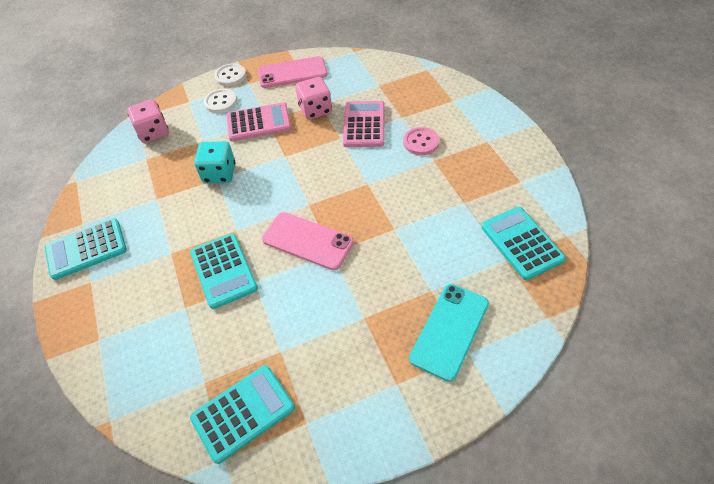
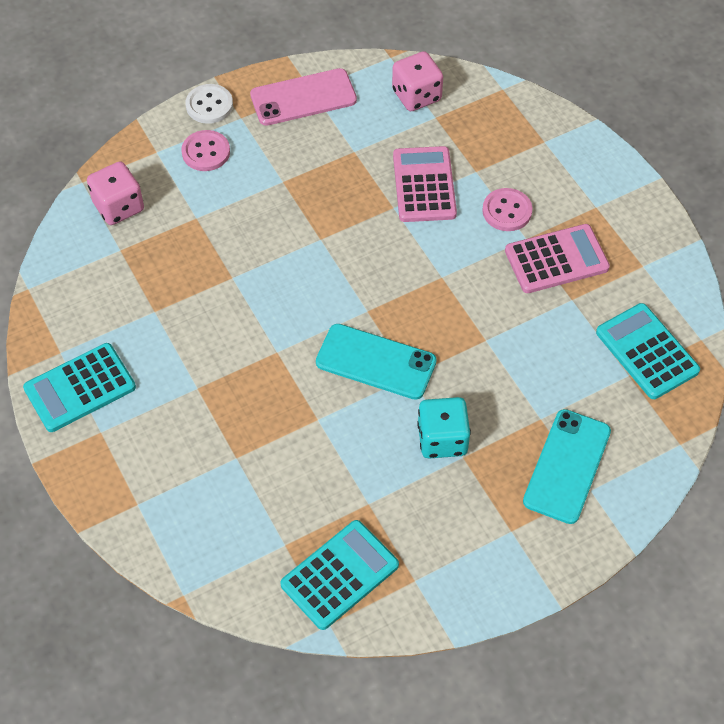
camera: 10 degrees left, 5 degrees up
(219, 173) = (234, 269): turquoise dice -> turquoise dice (442, 439)
(220, 102) = (206, 152): white button -> pink button
(223, 270) = (274, 407): turquoise calculator -> none
(258, 123) = (271, 186): pink calculator -> pink calculator (556, 260)
(307, 241) = (376, 362): pink phone -> turquoise phone
(315, 110) = (350, 162): pink dice -> pink dice (416, 95)

